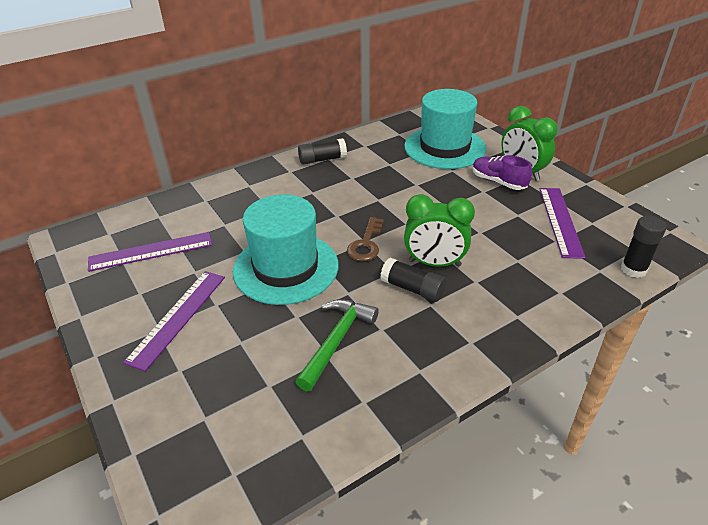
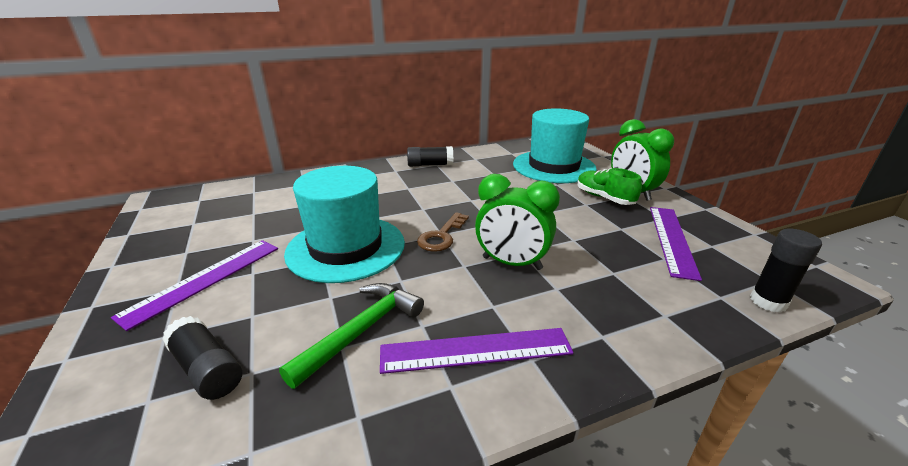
camera: 10 degrees right, 10 degrees down
(151, 251) = (224, 218): purple ruler -> purple ruler (476, 350)
(412, 288) = (477, 286): black glue stick -> black glue stick (207, 369)
(498, 182) = (604, 198): purple shoe -> green shoe

